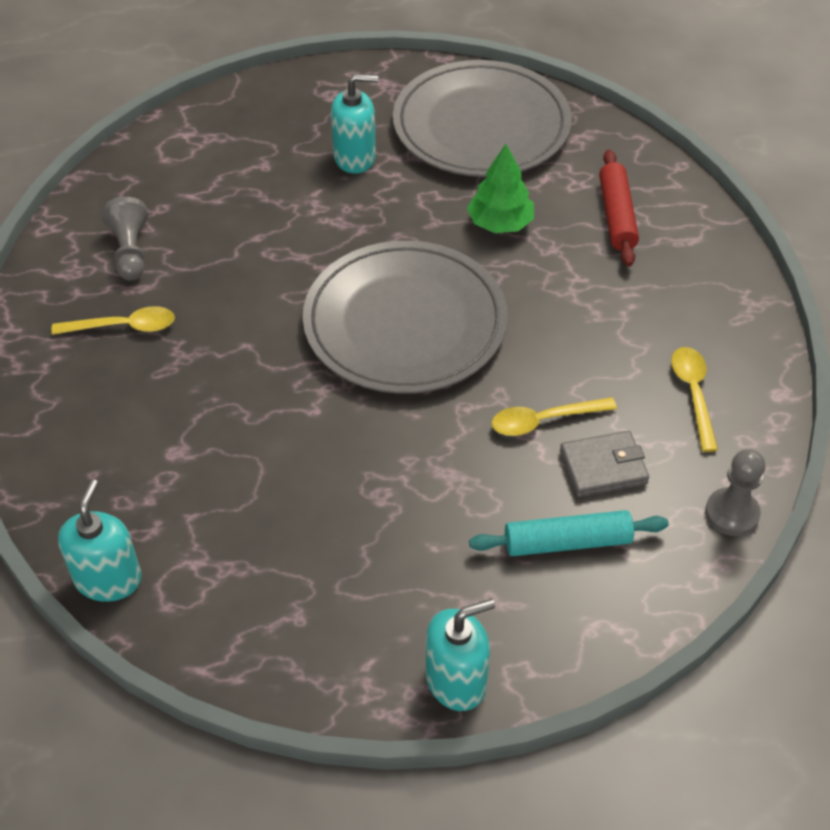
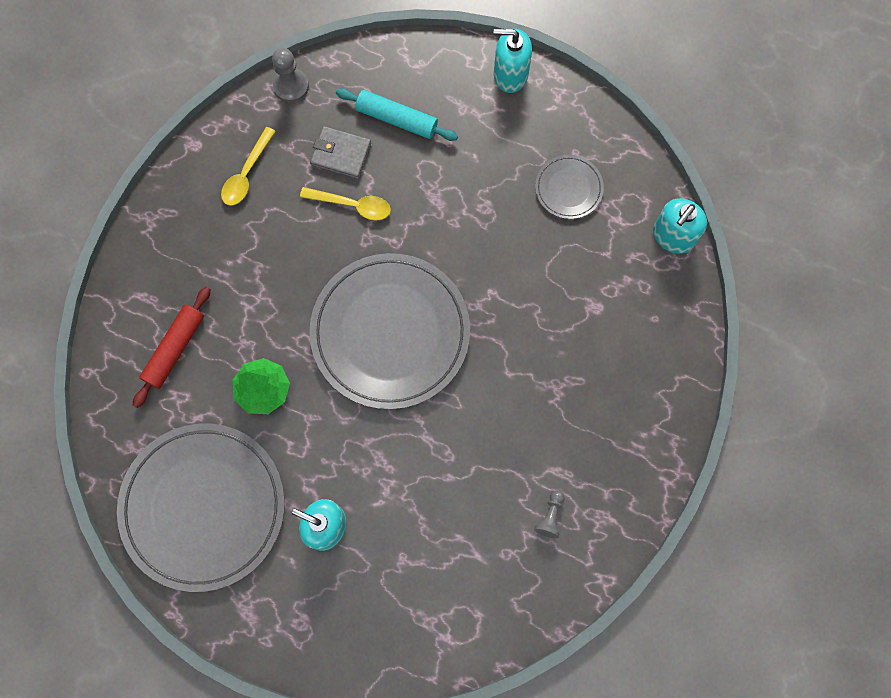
camera: 150 degrees left, 25 degrees up
(124, 327) = (585, 438): yellow spoon -> none
(130, 251) = (550, 516): grey pawn -> grey pawn, size x0.64
(283, 569) = (568, 188): none -> grey plate

